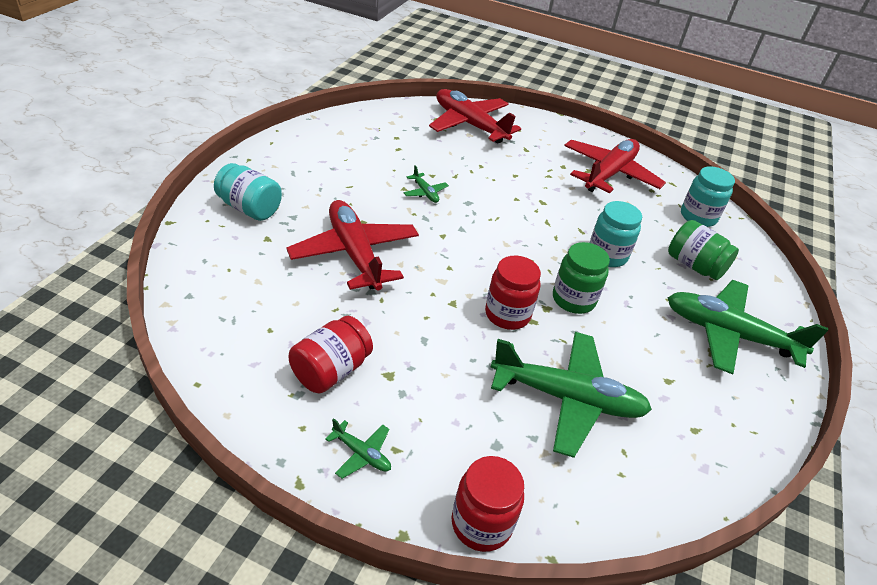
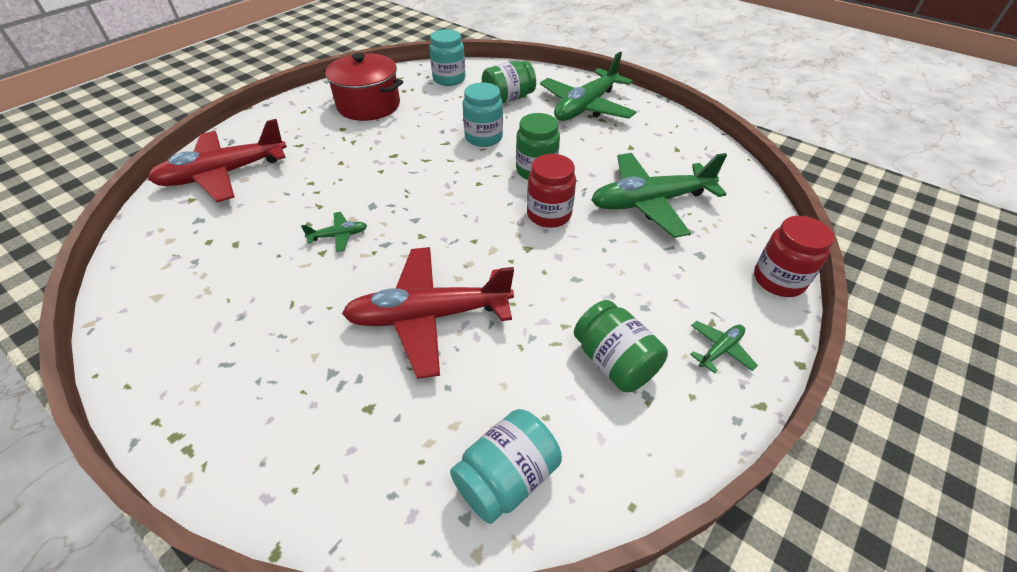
camera: 70 degrees left, 5 degrees up
(250, 208) = (290, 426): turquoise jar -> turquoise jar (506, 478)
(331, 370) = (614, 362): red jar -> green jar
(568, 399) = (649, 202): green plane -> green plane turned 135 degrees counterclockwise
(609, 174) = (368, 105): red plane -> red pot

